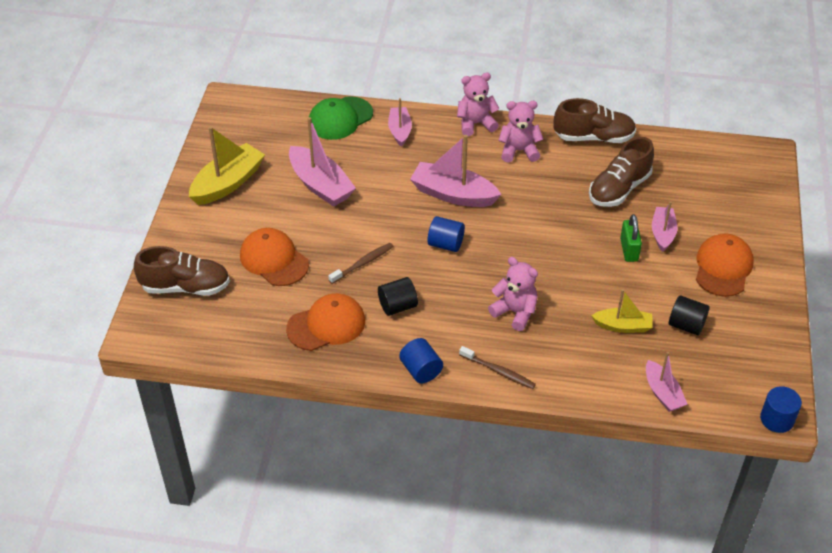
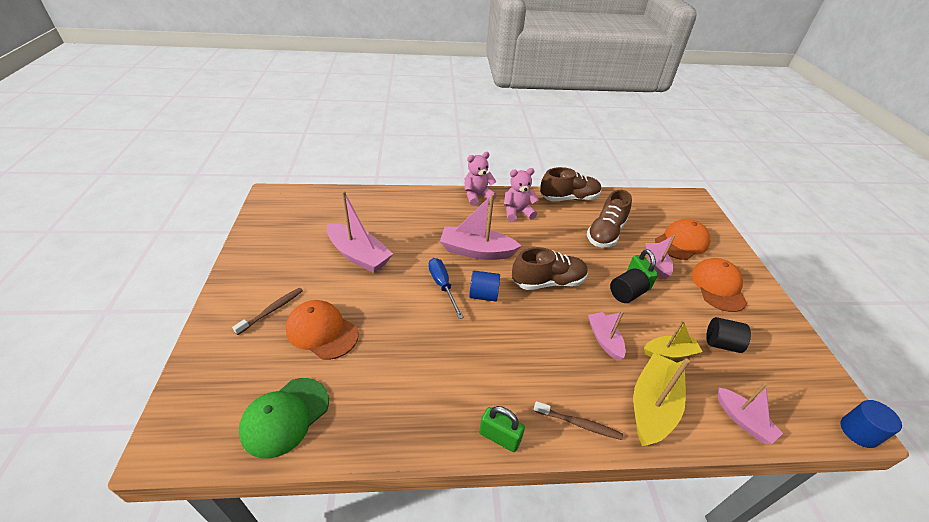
camera: 15 degrees left, 5 degrees down
(185, 287) = (226, 375): brown shoe -> brown shoe (548, 282)
(228, 183) = (271, 262): yellow boat -> yellow boat (652, 406)
(326, 325) = (386, 397): orange cap -> orange cap (681, 242)
(340, 118) = (367, 201): green cap -> green cap (285, 416)
(363, 263) = (411, 323): brown toothbrush -> brown toothbrush (272, 310)
(397, 306) = (455, 364): black cylinder -> black cylinder (625, 294)
(400, 131) = (418, 206): pink boat -> pink boat (604, 339)
(404, 229) = (442, 286): none -> blue screwdriver
(421, 370) = (499, 437): blue cylinder -> green padlock
(515, 312) = (569, 353): pink teddy bear -> none

